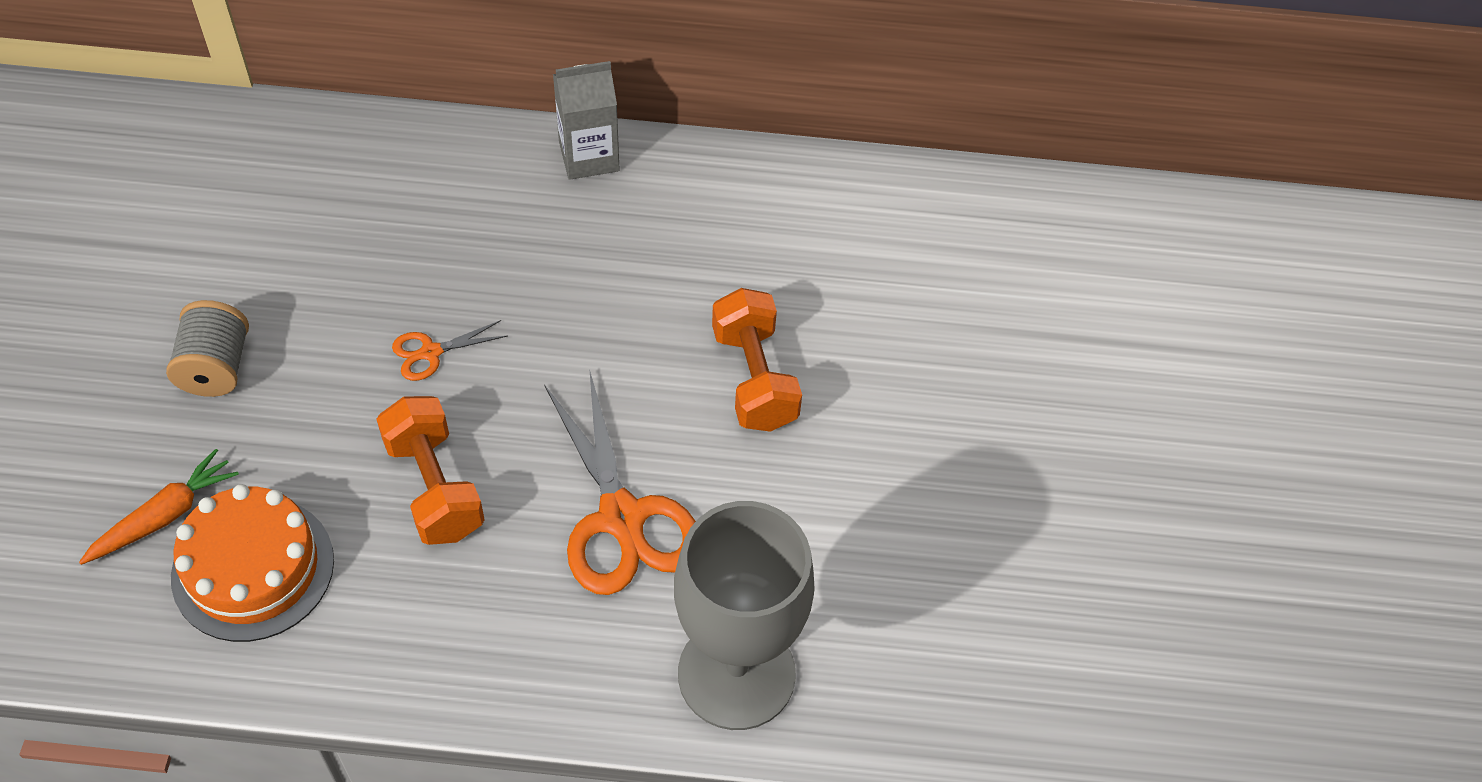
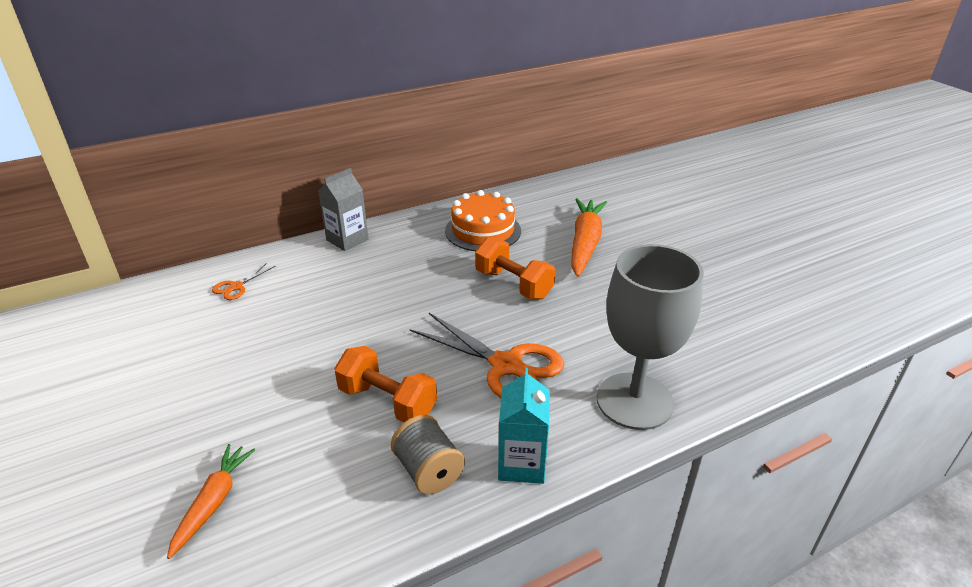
camera: 30 degrees left, 20 degrees down
(216, 367) = (193, 409): grey spool -> grey spool (428, 471)
(253, 568) = (302, 498): orange cake -> orange cake (483, 231)
(430, 352) = (330, 345): orange scissors -> orange scissors (236, 287)
(518, 674) = (522, 464): none -> turquoise carton
(937, 354) = (585, 243): none -> orange carrot

